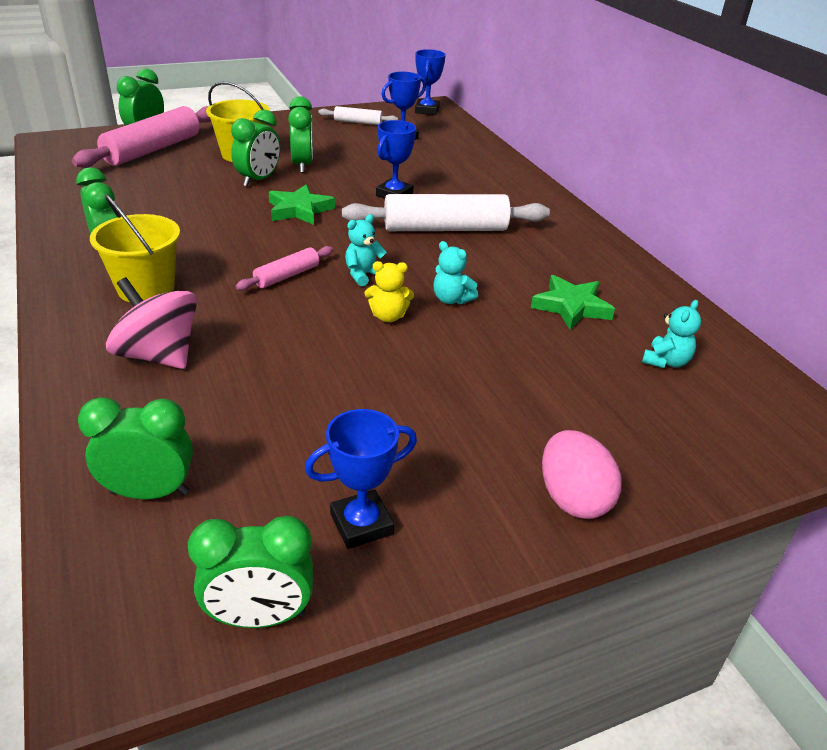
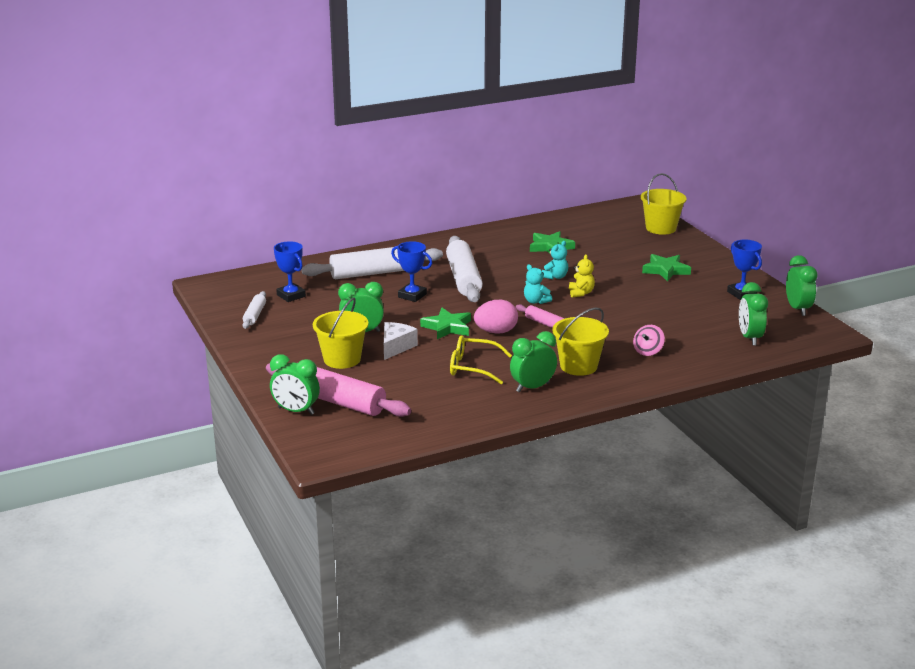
camera: 90 degrees left, 10 degrees down
(158, 355) = (648, 351): pink spinning top -> pink spinning top, size x0.56
(185, 218) = (473, 367): none -> yellow glasses
(258, 180) = (396, 347): green clock -> white cheese
(427, 110) = (220, 286): blue trophy -> none
(462, 177) = (373, 273): none -> white rolling pin
(483, 425) = (666, 270): none -> green star
(573, 498) = (703, 254): pink egg -> pink egg (496, 332)
(666, 361) = (594, 229): turquoise teddy bear -> none
(708, 453) = (661, 228): none -> yellow bucket

